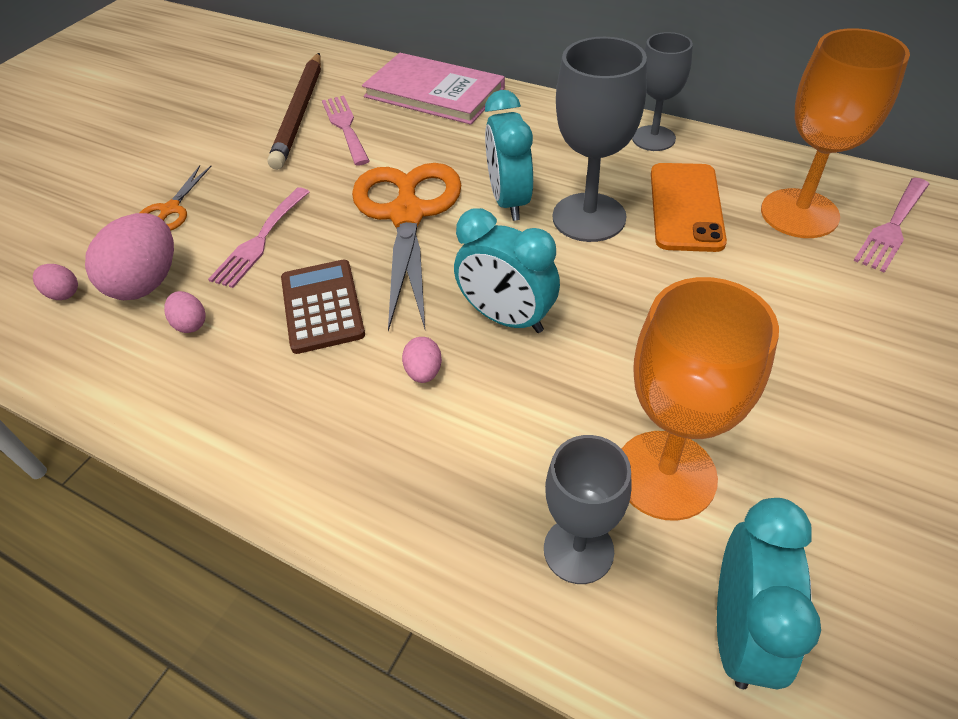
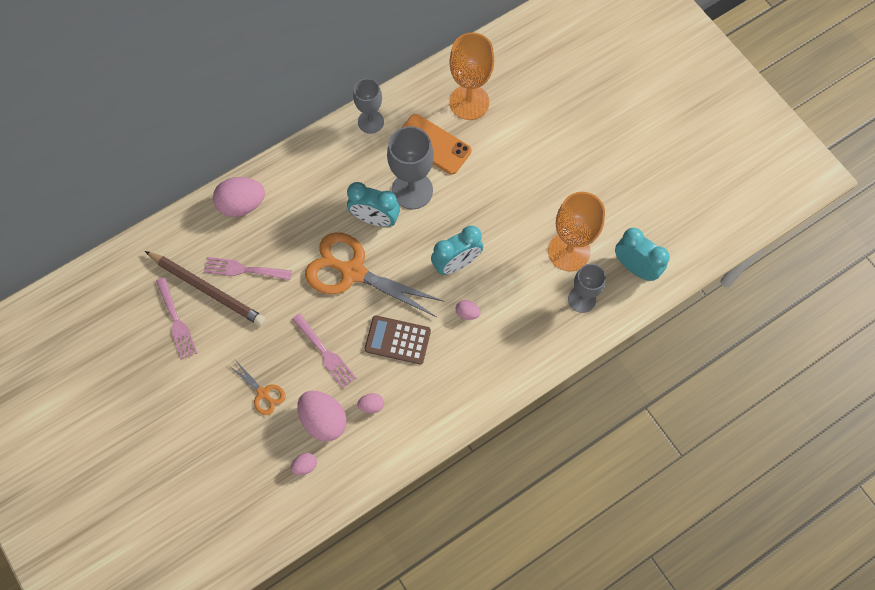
camera: 65 degrees left, 20 degrees up
(434, 93) = (242, 204): pink book -> pink egg
(892, 227) = (501, 74): pink fork -> pink fork (176, 321)

